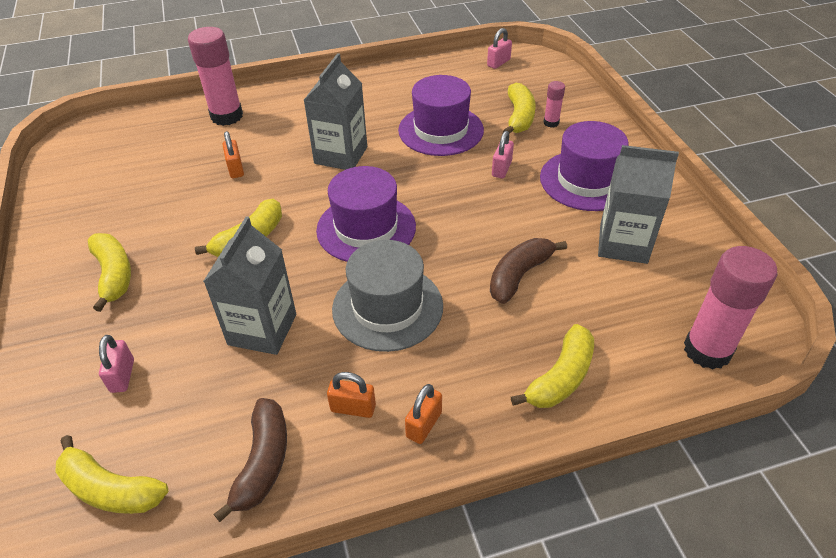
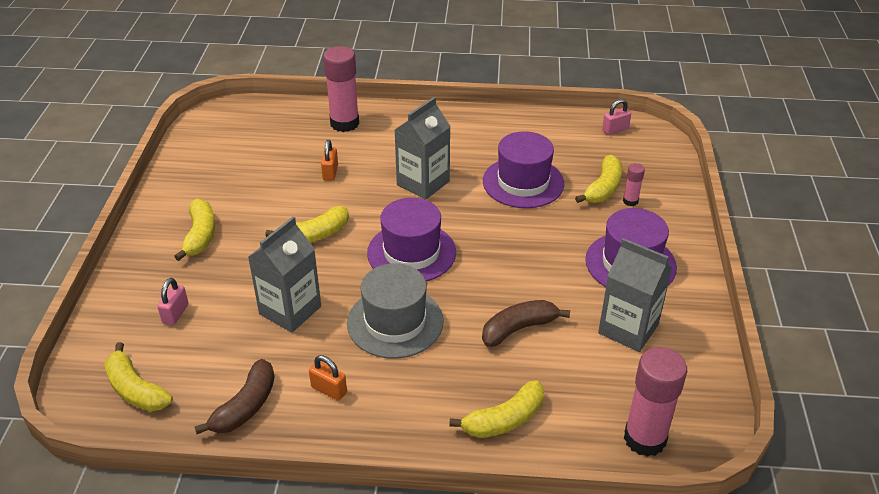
camera: 20 degrees right, 5 degrees down
(424, 425) = (375, 419): orange padlock -> none
(501, 169) = (558, 232): pink padlock -> none

